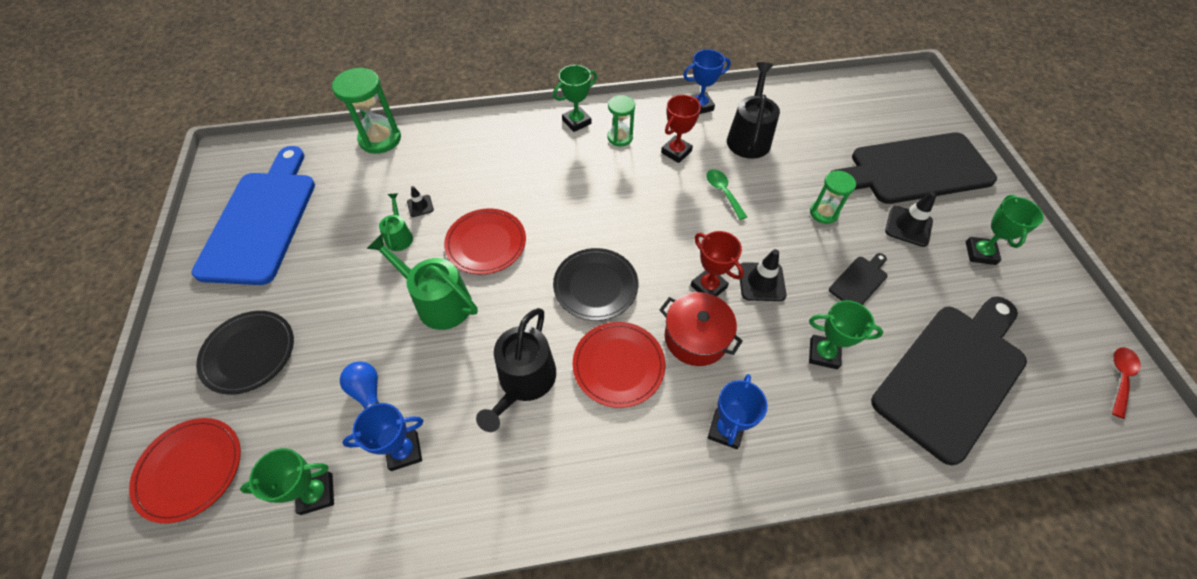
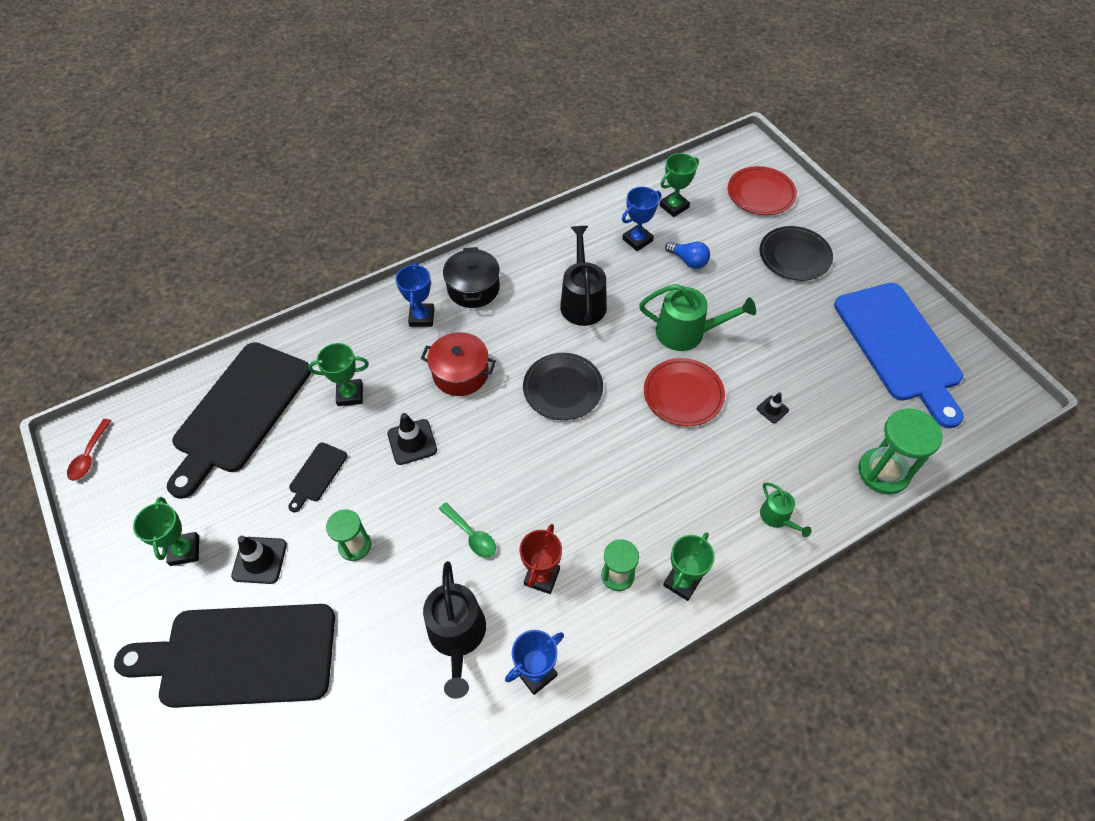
camera: 160 degrees right, 0 degrees up
(399, 236) = (765, 374): green watering can -> green watering can (777, 517)
(618, 365) = (516, 334): red plate -> none
(648, 452) = (473, 288): none -> black pot
(708, 286) = (461, 421): red trophy -> none
(915, 169) = (240, 655): black cutting board -> black cutting board turned 150 degrees counterclockwise

